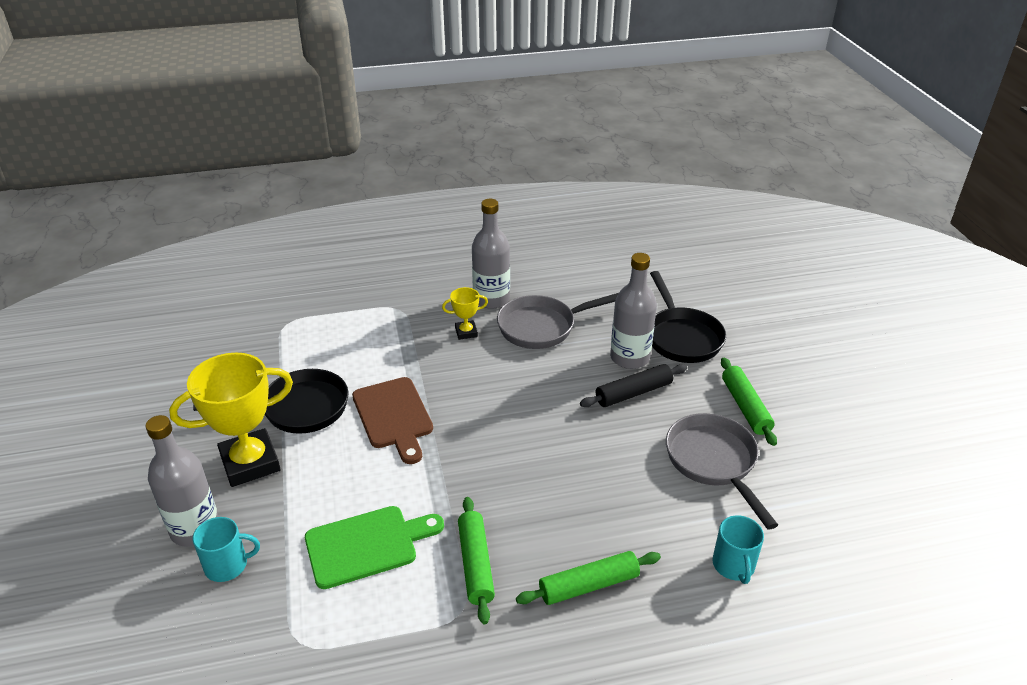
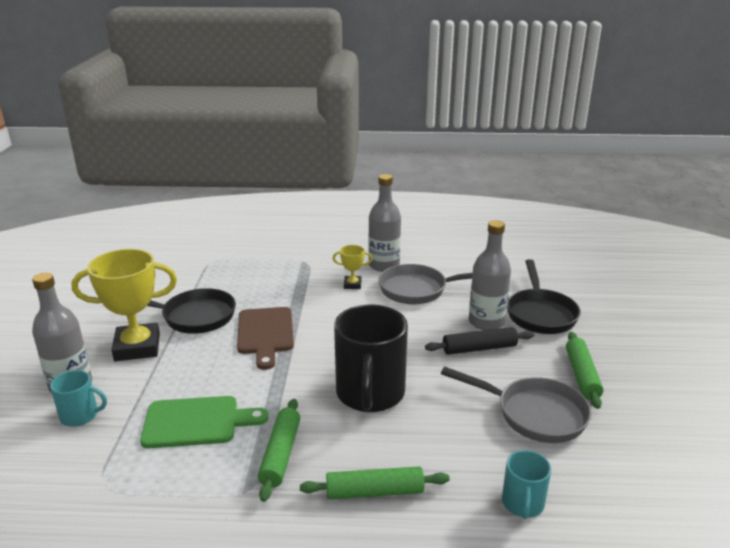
camera: 15 degrees right, 10 degrees down
(540, 471) = (370, 393): none -> black mug
(713, 462) = (534, 414): grey pan -> grey pan turned 120 degrees clockwise

